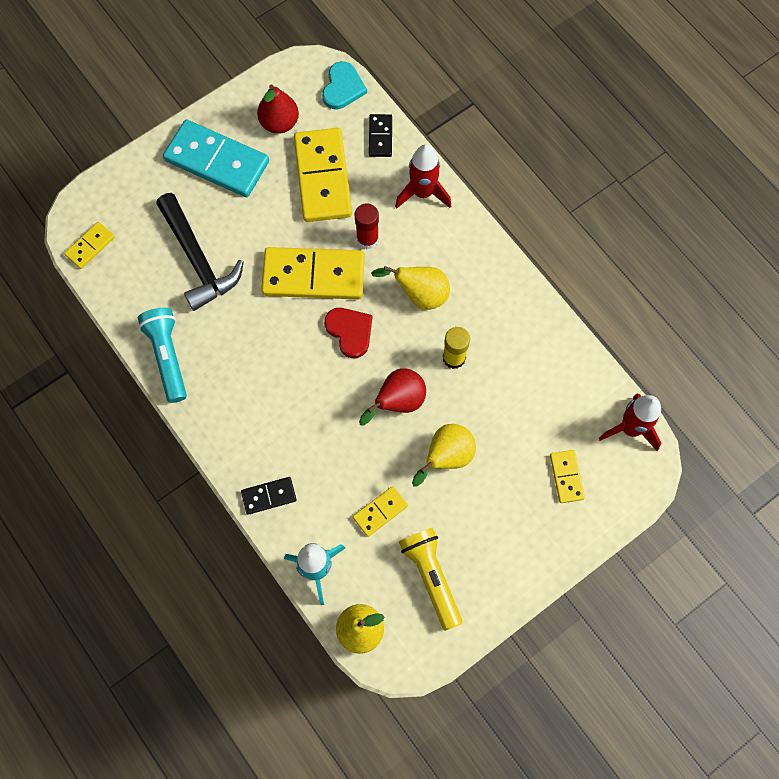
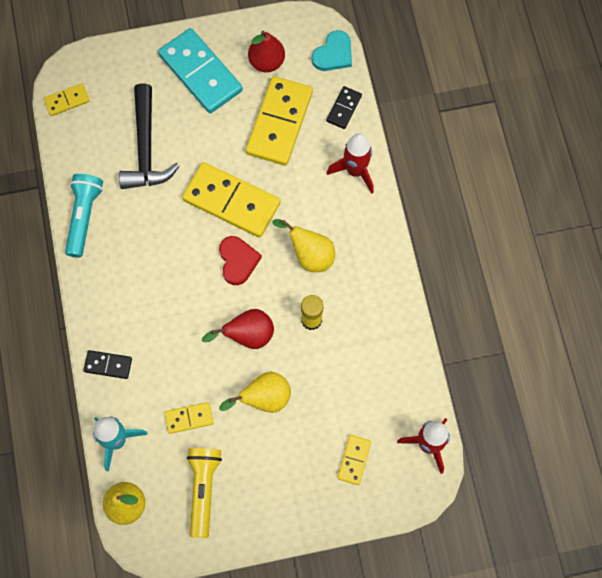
camera: 25 degrees right, 0 degrees up
(367, 239) = (290, 190): red glue stick -> none

